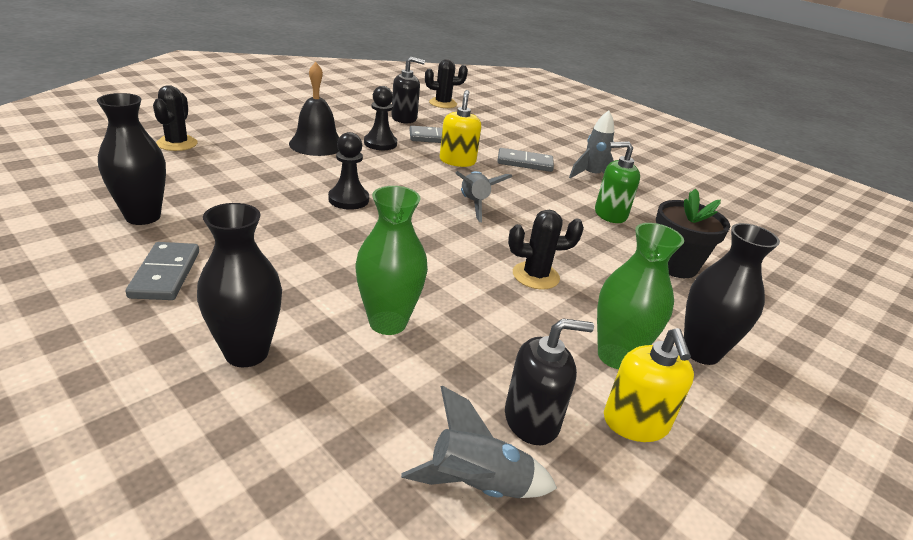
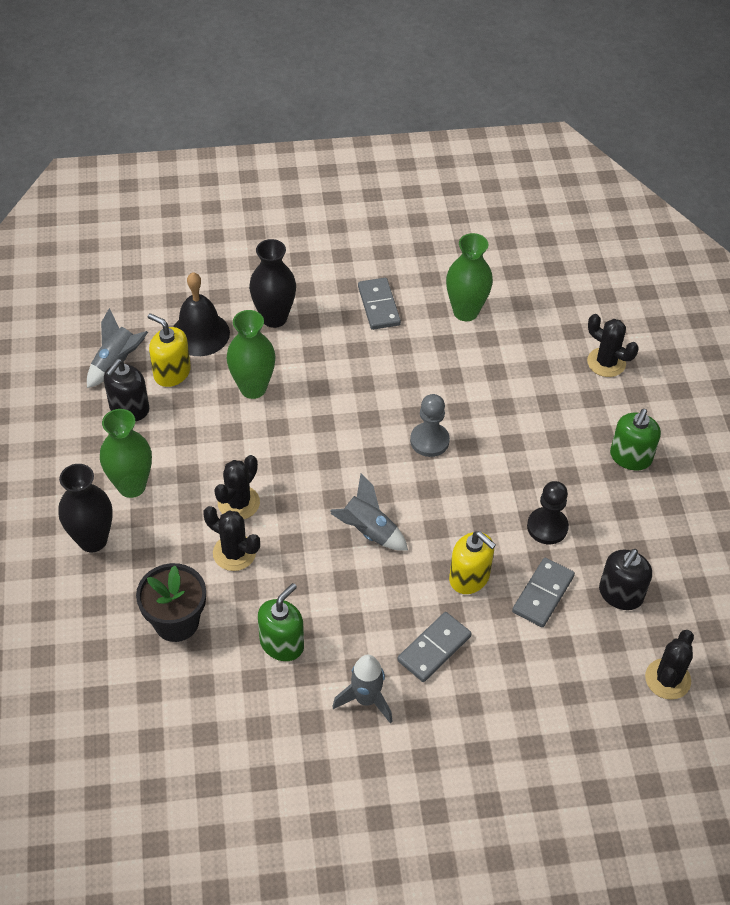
camera: 130 degrees right, 20 degrees up
(143, 217) = (465, 312): black vase -> green vase
(166, 274) = (378, 306): grey domino -> grey domino turned 45 degrees clockwise
(281, 126) = (630, 457): none -> green soap dispenser
(316, 144) = (565, 468): black bell -> black bell (200, 333)
(348, 199) = (429, 441): black pawn -> grey pawn
(581, 260) = (234, 553): none -> black cactus
(635, 423) = (86, 453): yellow soap dispenser -> yellow soap dispenser (172, 373)

